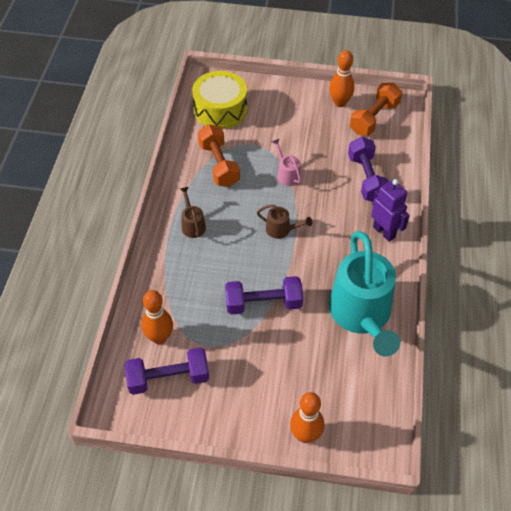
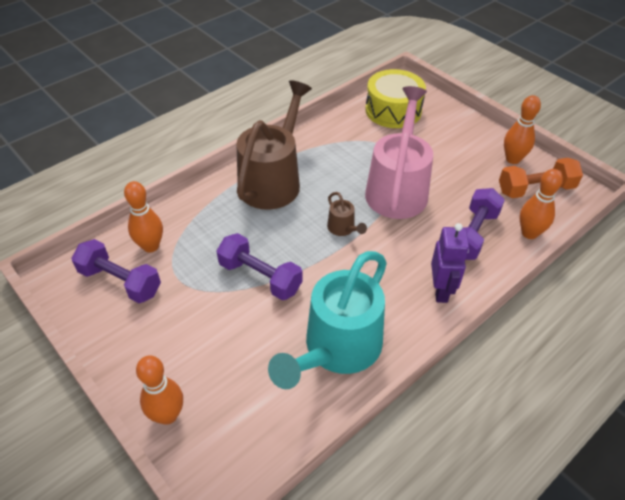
camera: 40 degrees right, 5 degrees down
(192, 225) = (273, 180): brown watering can -> brown watering can, size x2.40
(219, 165) = (346, 149): orange dumbbell -> none
(287, 174) = (397, 188): pink watering can -> pink watering can, size x2.40
(398, 155) = (529, 233): none -> orange bowling pin

